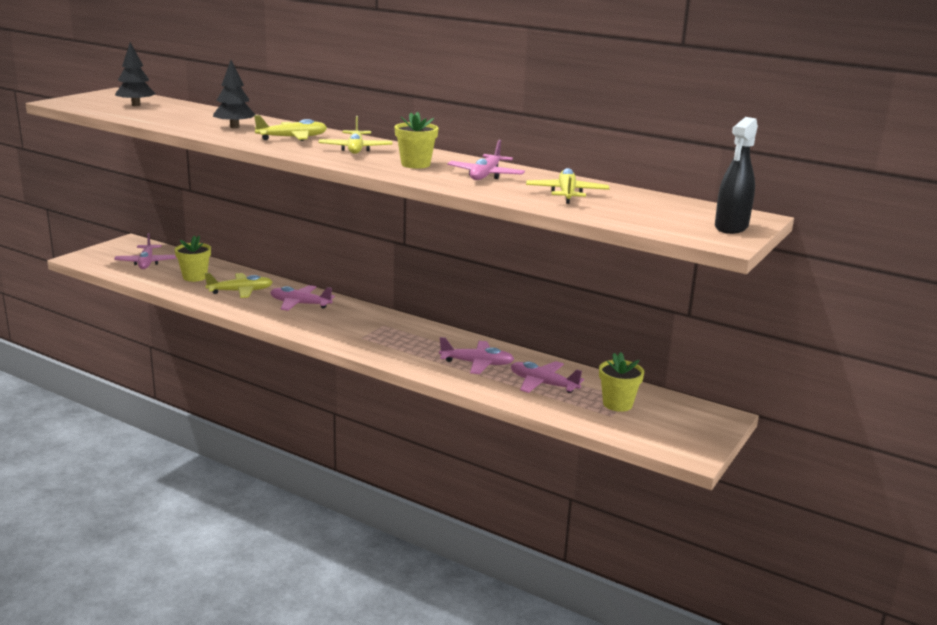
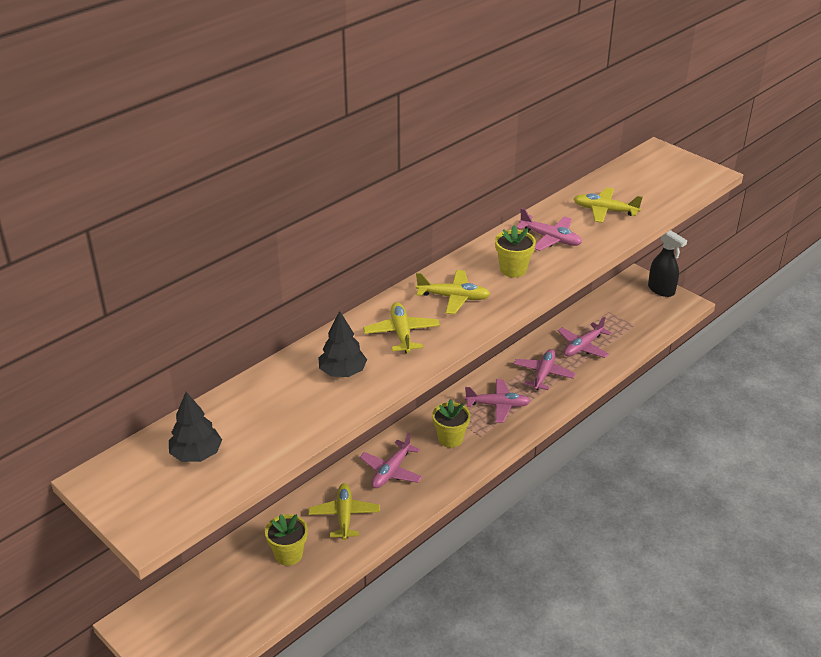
camera: 75 degrees left, 15 degrees up
(146, 263) = (223, 601): pink plane -> pink plane (498, 405)
(617, 404) = (617, 318): yellow flower pot -> yellow flower pot (450, 439)
(731, 227) = (682, 164): black spray bottle -> black spray bottle (661, 290)

